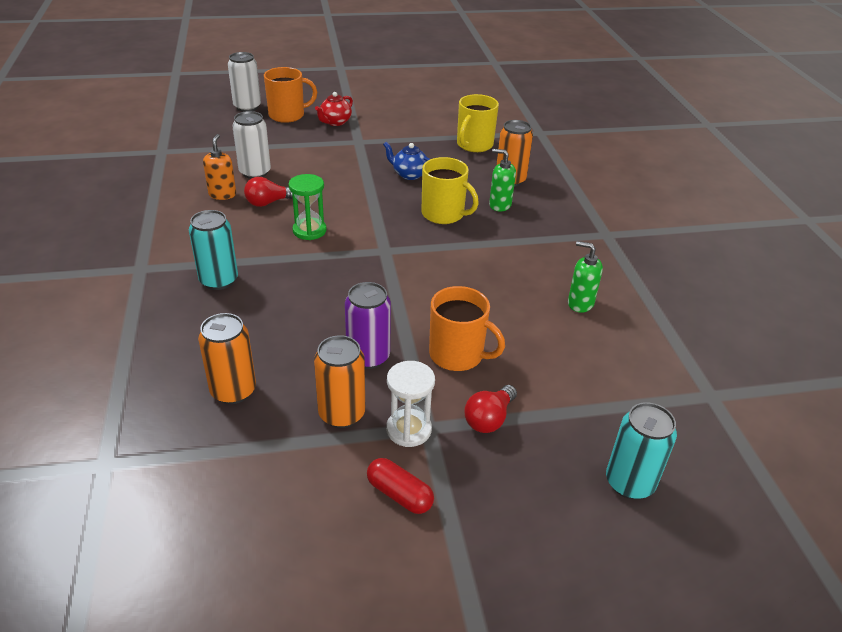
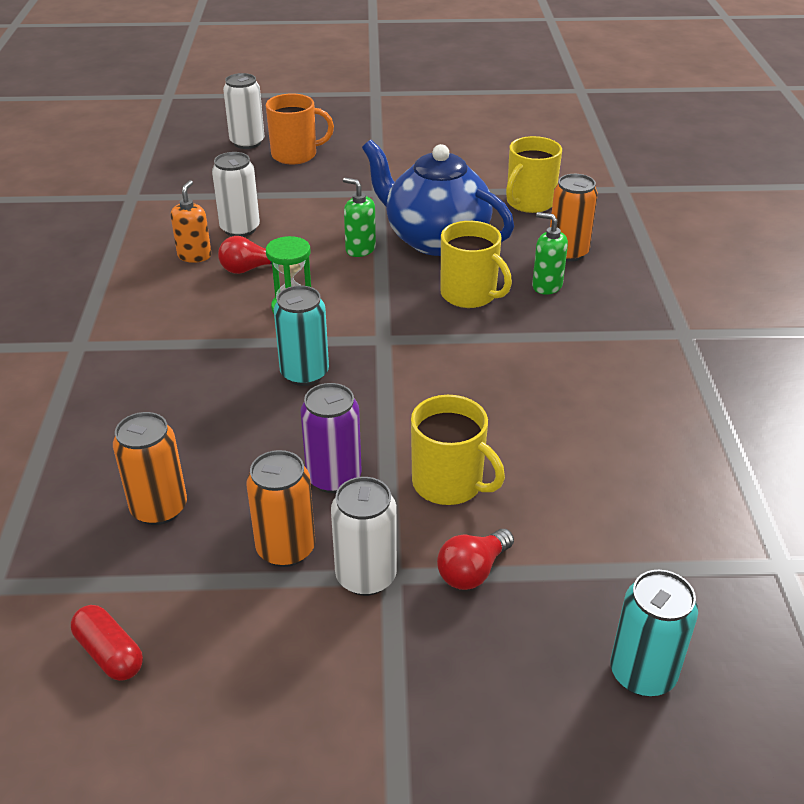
camera: 10 degrees right, 0 degrees up
(219, 280) = (169, 366): turquoise can -> turquoise can (304, 373)
(335, 122) = (354, 166): red teapot -> none
(399, 494) = (337, 659): red capsule -> red capsule (110, 653)
(408, 429) = (366, 576): white hourglass -> white can
(409, 174) = (435, 239): blue teapot -> blue teapot, size x2.24
(457, 355) = (449, 483): orange mug -> yellow mug
(580, 303) = (627, 426): green soap dispenser -> green soap dispenser (360, 249)

